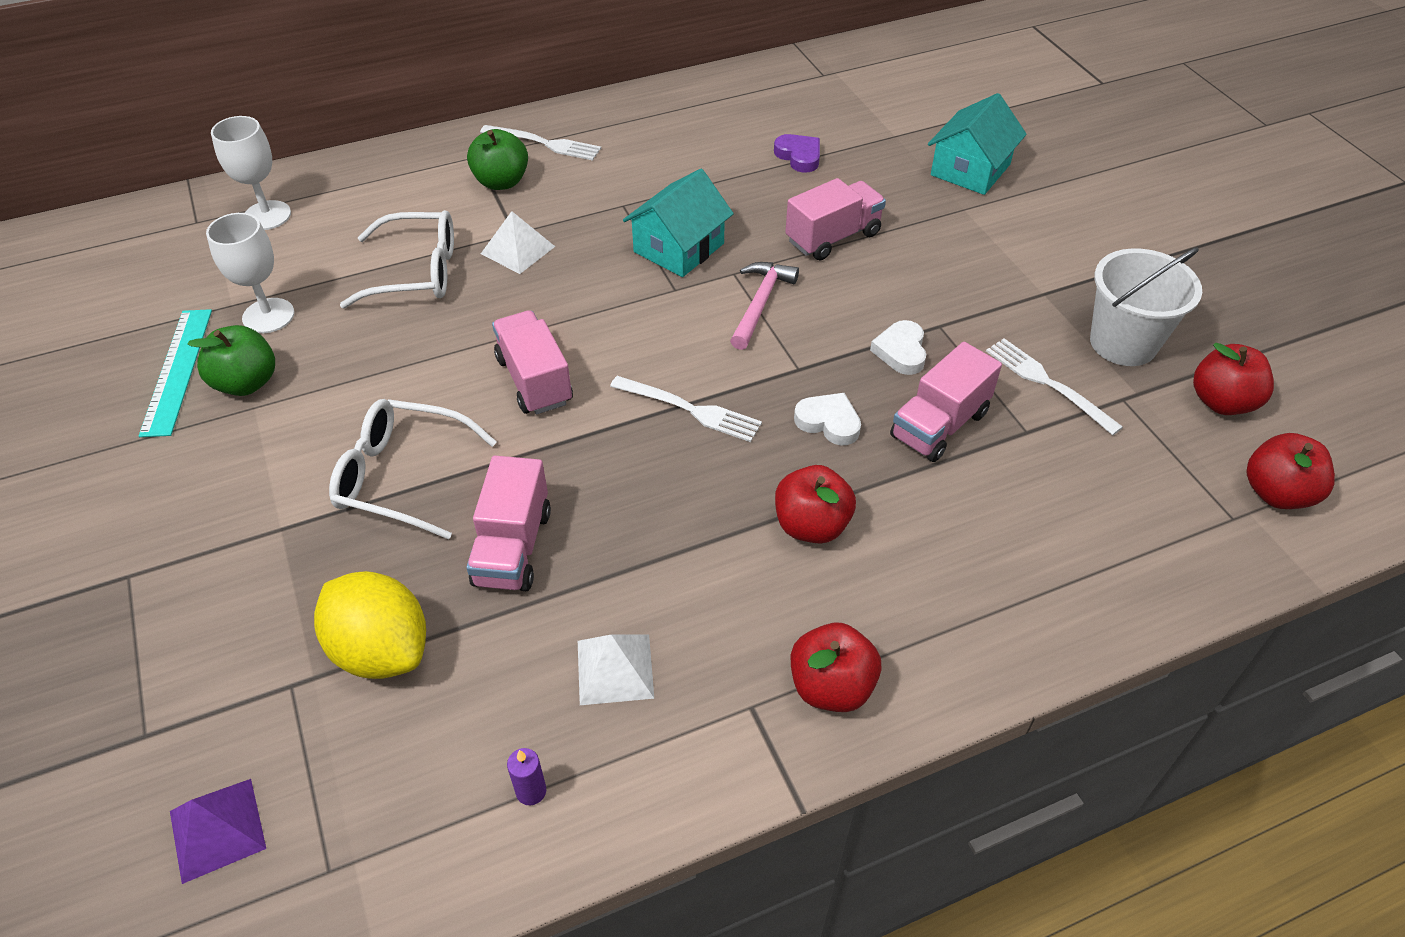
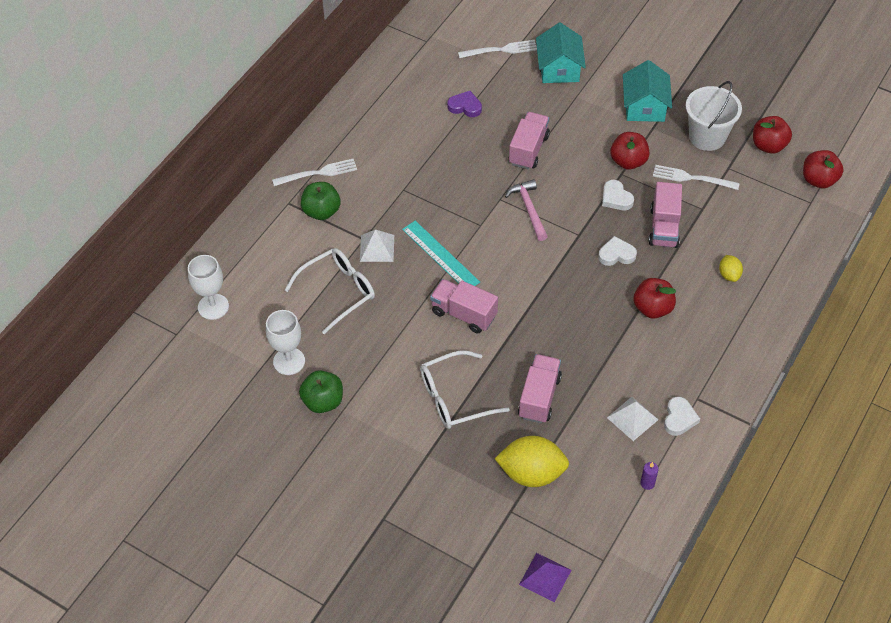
camera: 35 degrees left, 5 degrees up
(177, 370) = (279, 417): turquoise ruler -> turquoise ruler (440, 255)
(513, 547) = (539, 397): pink truck -> pink truck turned 135 degrees counterclockwise
(679, 248) = (458, 199): turquoise house -> turquoise house (644, 106)
(689, 719) = (679, 418): none -> white heart
(691, 409) = (551, 285): white fork -> white fork (501, 50)
(831, 686) = (719, 371): red apple -> red apple (628, 161)
(986, 548) = (729, 275): none -> yellow lemon

